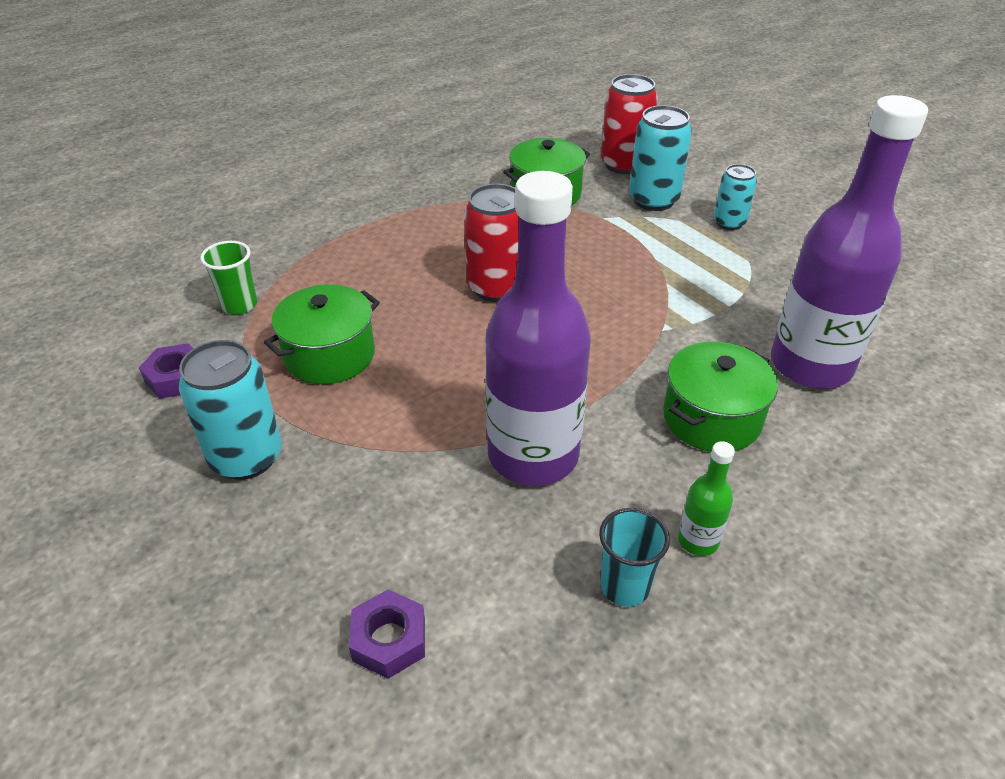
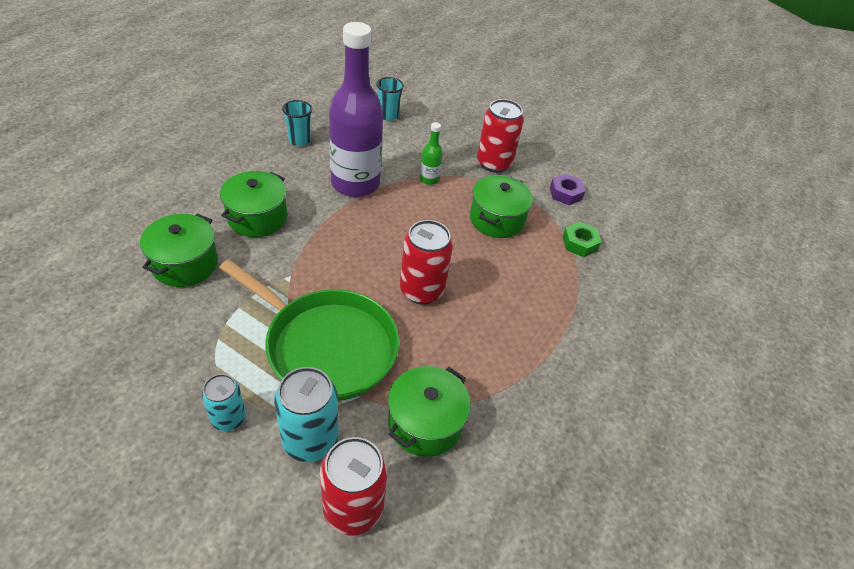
camera: 155 degrees right, 5 degrees up
(239, 305) = (579, 243): green cup -> green nut
(246, 457) = (494, 163): turquoise can -> red can
(389, 640) = (388, 115): purple nut -> turquoise cup
(627, 256) = (326, 346): none -> green pan
(698, 540) = (267, 160): green bottle -> green bottle (429, 179)
(810, 365) = (185, 264): purple bottle -> green pot

